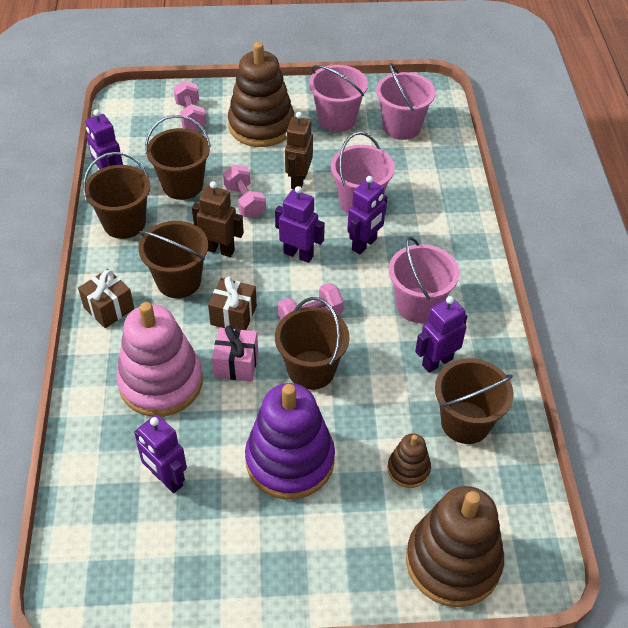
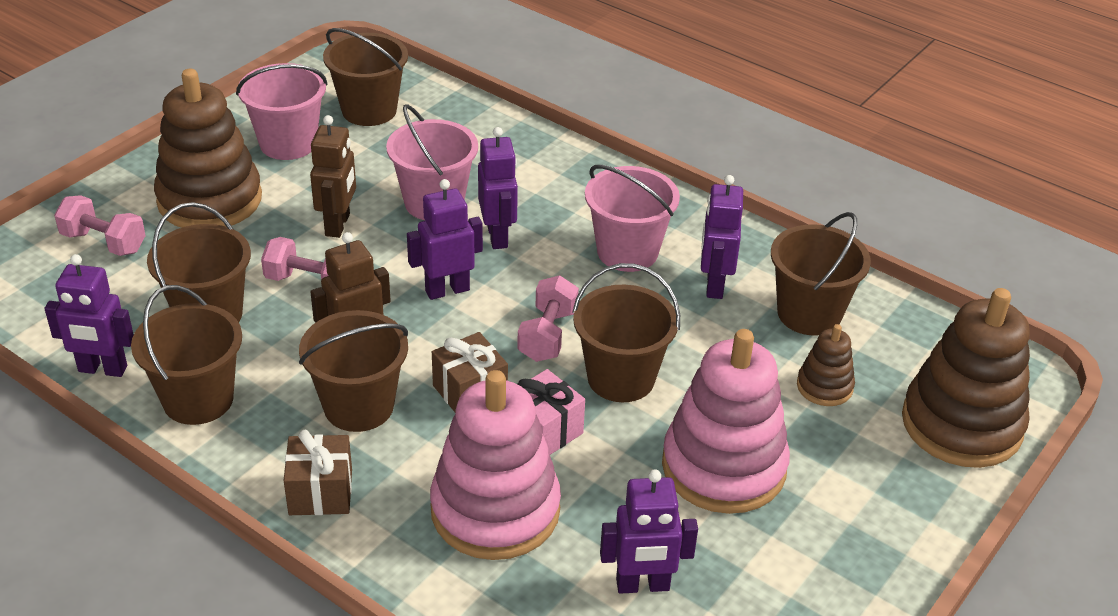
camera: 50 degrees left, 10 degrees down
(290, 460) = (723, 467): purple stacking toy -> pink stacking toy
(298, 181) = (338, 225): brown robot -> brown robot turned 135 degrees counterclockwise
(401, 127) = (369, 110): pink bucket -> brown bucket

